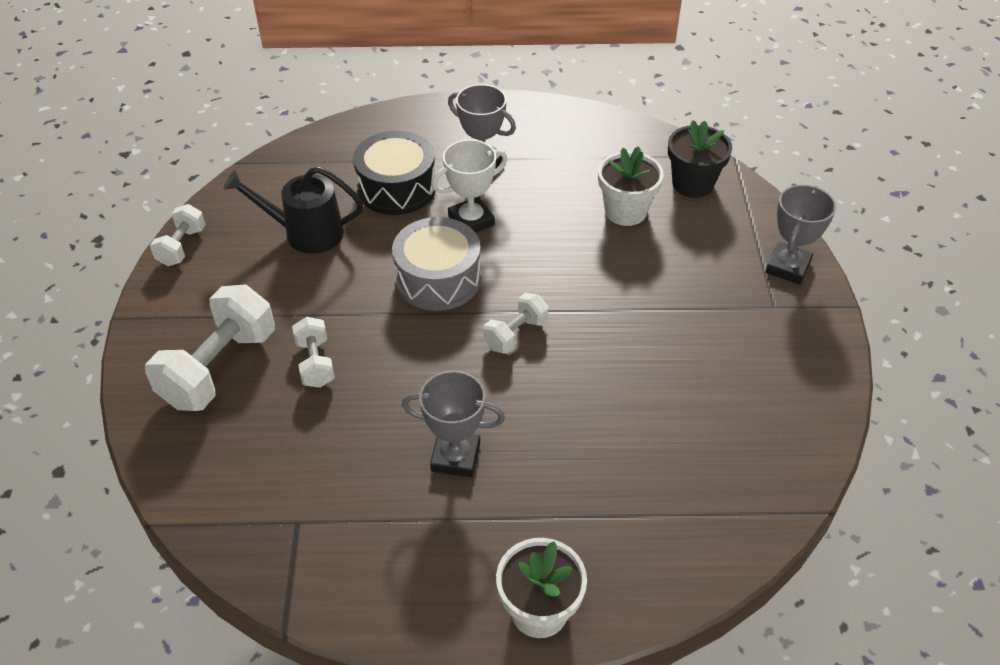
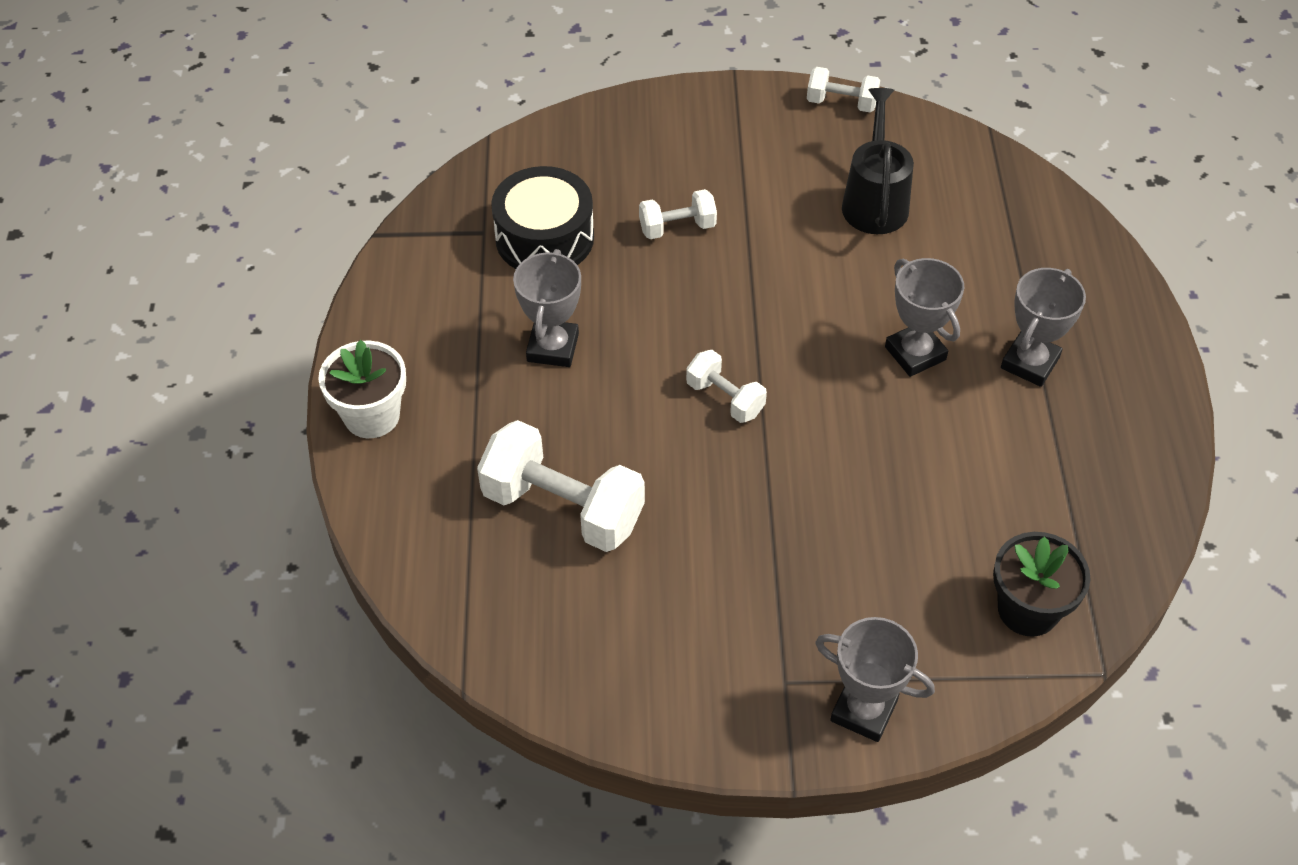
camera: 90 degrees right, 5 degrees up
(219, 368) = (669, 155): white dumbbell -> white dumbbell (563, 508)
(396, 188) = (967, 278): black drum -> black drum (544, 238)
(438, 279) = (810, 324): grey drum -> none
(471, 221) = (915, 353): white trophy -> grey trophy
(625, 211) = (956, 522): white flower pot -> none

